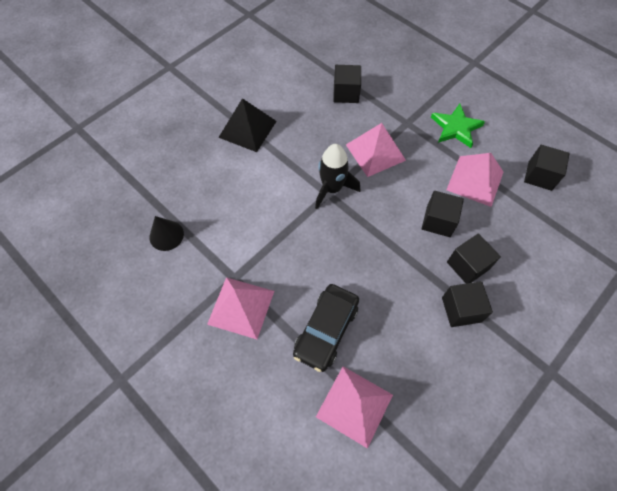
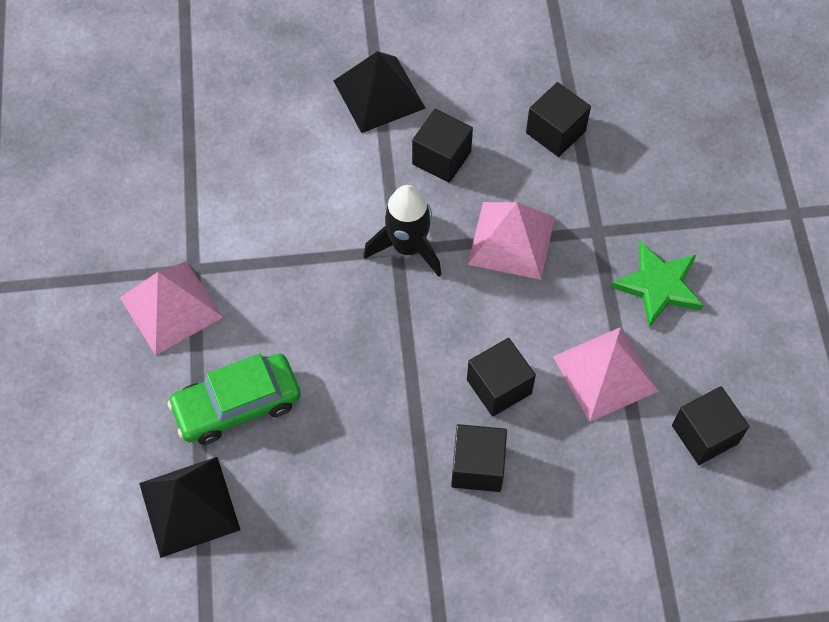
camera: 40 degrees right, 0 degrees up
(166, 235) = (166, 163): black cone -> none
(326, 330) = (237, 405): black car -> green car
(354, 405) = (189, 506): pink pyramid -> black pyramid
(461, 309) = (413, 508): black cube -> black cube (441, 158)

